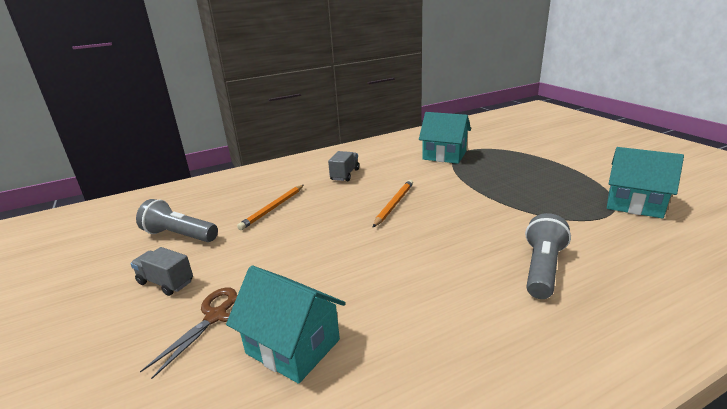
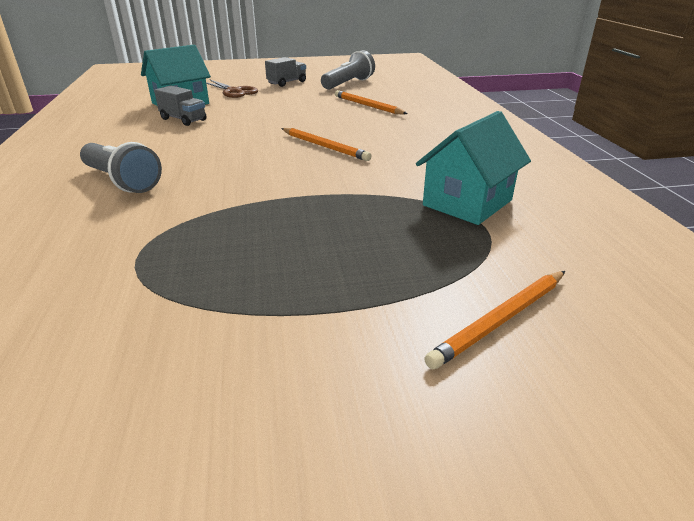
camera: 105 degrees right, 5 degrees up
(345, 175) = (430, 135): grey truck -> grey truck (183, 120)
(530, 143) = (500, 319): none -> orange pencil
(634, 204) = (123, 306): turquoise house -> none

